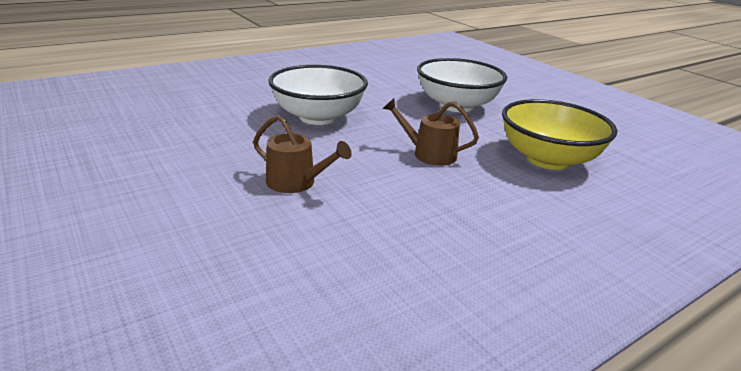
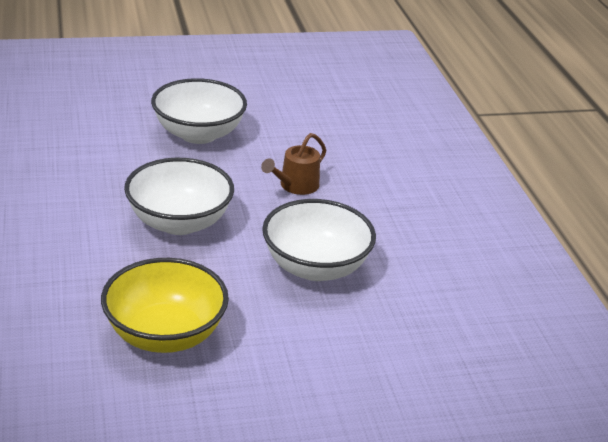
camera: 70 degrees left, 5 degrees up
(296, 182) = (315, 267): brown watering can -> white bowl
(548, 159) = (332, 135): yellow bowl -> yellow bowl (165, 334)

